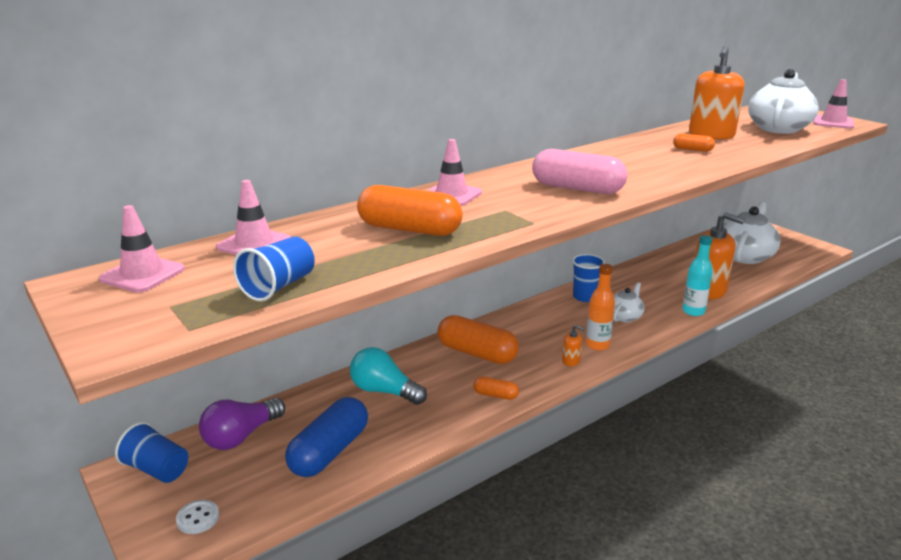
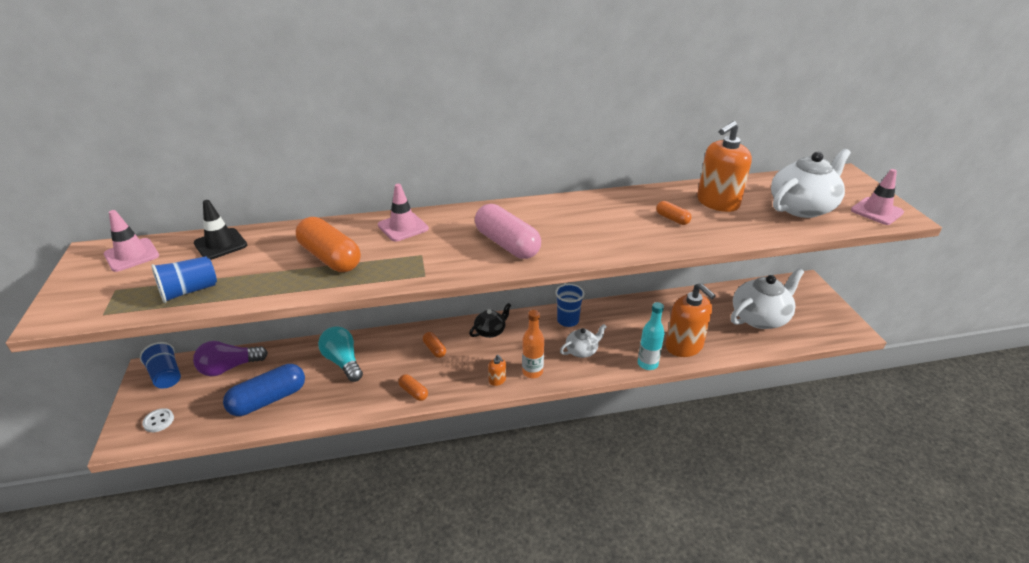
camera: 25 degrees right, 10 degrees up
(254, 244) = (220, 244): pink traffic cone -> black traffic cone
(477, 353) = (434, 349): orange capsule -> orange capsule, size x0.48
(518, 323) = (490, 331): none -> black teapot

